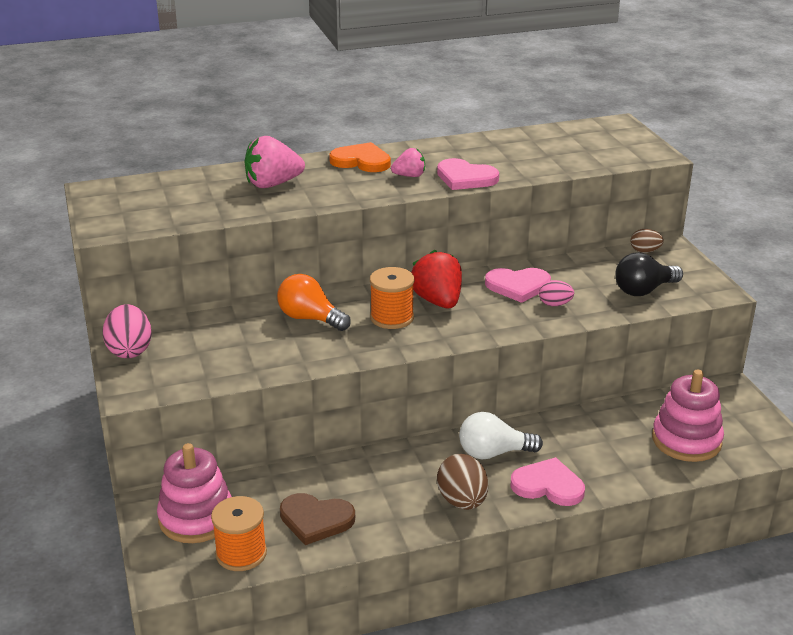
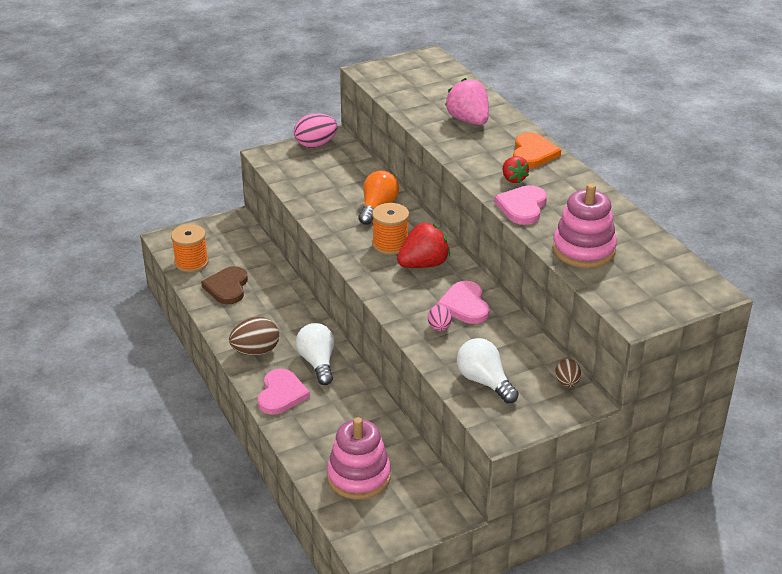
camera: 80 degrees right, 5 degrees up
(196, 518) = (224, 240): pink stacking toy -> pink stacking toy (583, 250)
(409, 176) = (513, 179): pink strawberry -> red strawberry
(644, 290) = (484, 382): black light bulb -> white light bulb

